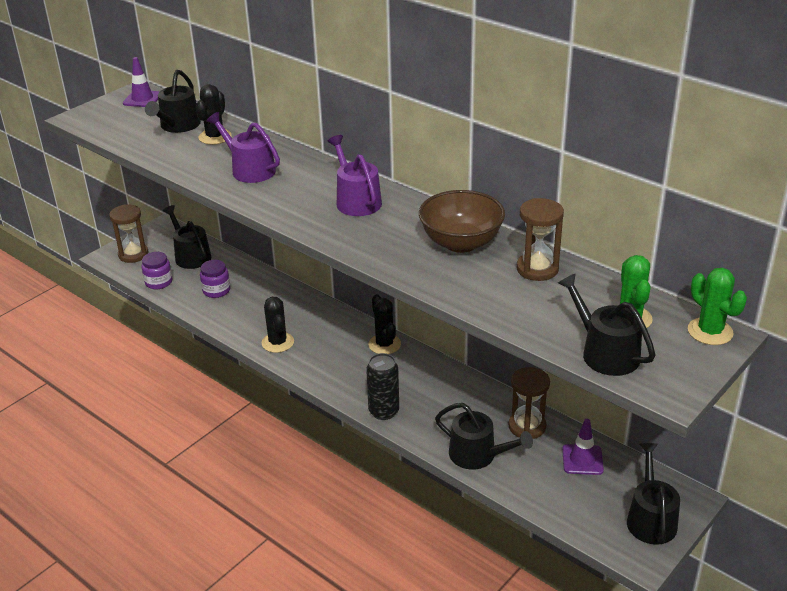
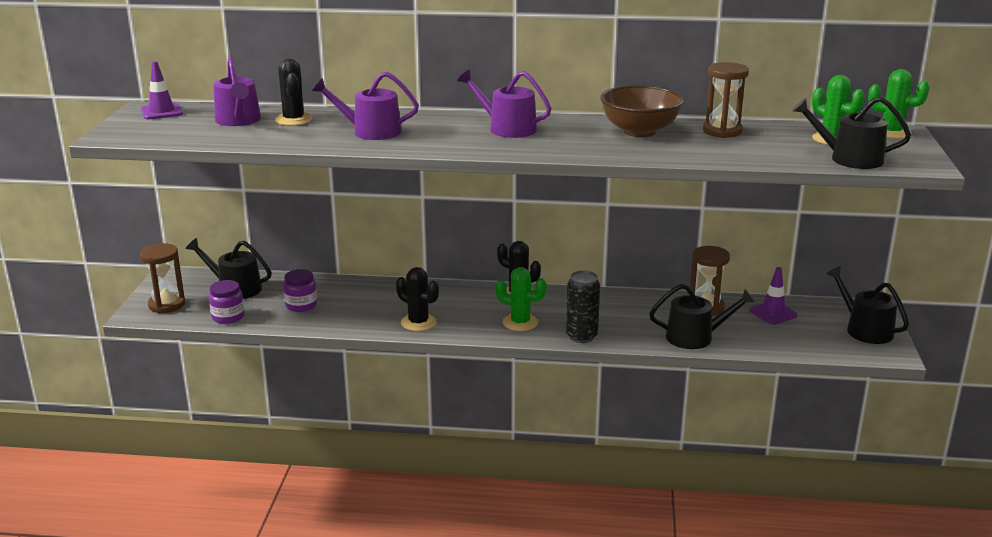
camera: 35 degrees left, 10 degrees down
(178, 126) = (238, 121): black watering can -> purple watering can
(352, 375) = (520, 322): none -> green cactus

